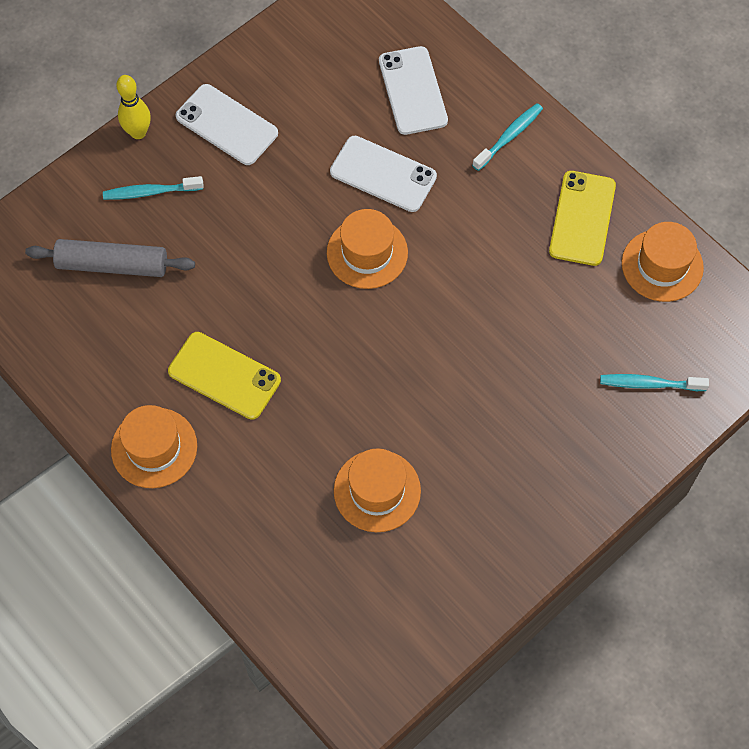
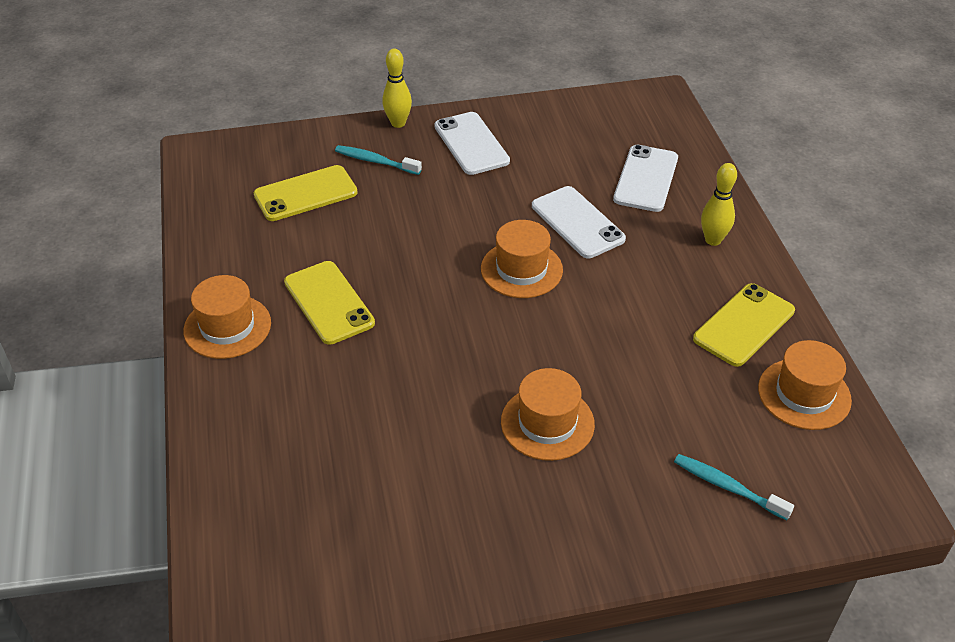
camera: 30 degrees right, 20 degrees down
(112, 265) = (305, 194): grey rolling pin -> yellow phone
(377, 491) = (389, 449): orange hat -> orange hat (547, 423)
(509, 136) = (713, 240): turquoise toothbrush -> yellow bowling pin

